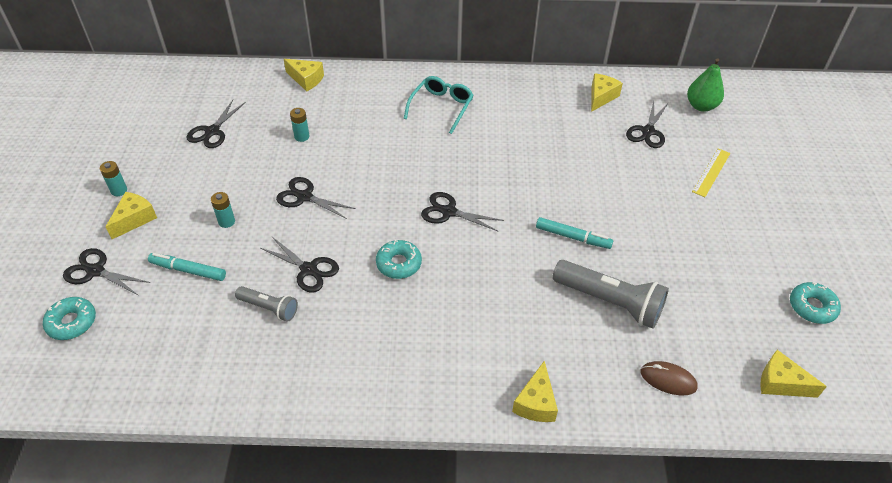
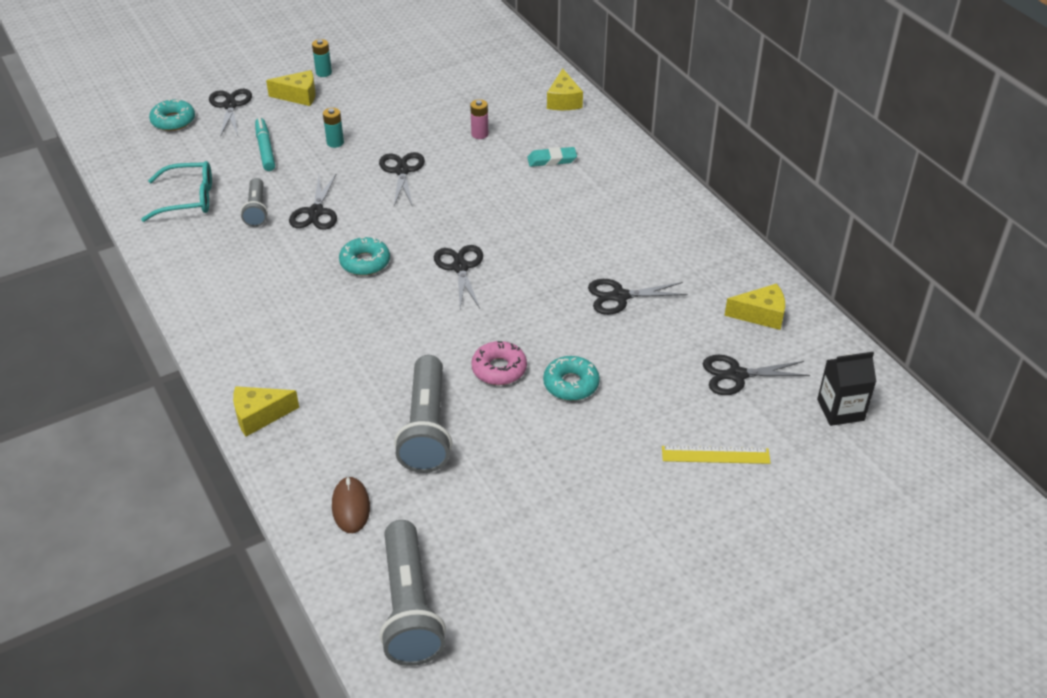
camera: 60 degrees right, 5 degrees down
(212, 131) = (437, 83): black scissors -> black scissors (620, 296)
(302, 137) = (479, 134): turquoise battery -> pink battery
(368, 114) = (552, 160): none -> turquoise eraser
(441, 107) = (612, 202): turquoise glasses -> turquoise glasses (187, 199)
(573, 237) = (499, 369): turquoise marker -> pink donut
(701, 106) = (840, 410): green pear -> black carton
(781, 383) = (409, 607): yellow cheese -> grey flashlight
(812, 307) = (552, 612): turquoise donut -> turquoise donut (571, 384)

